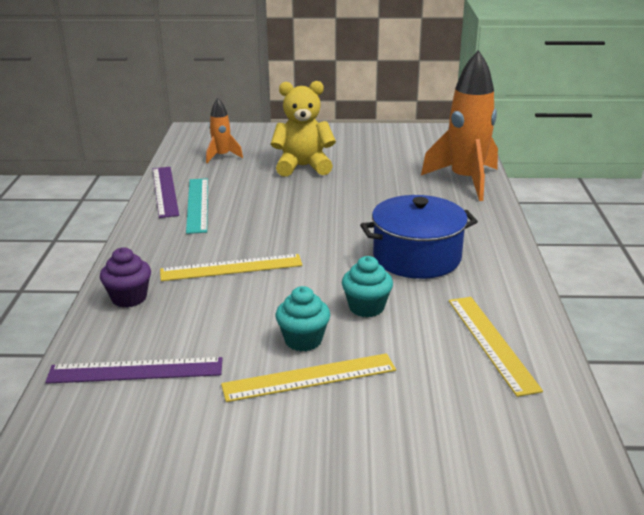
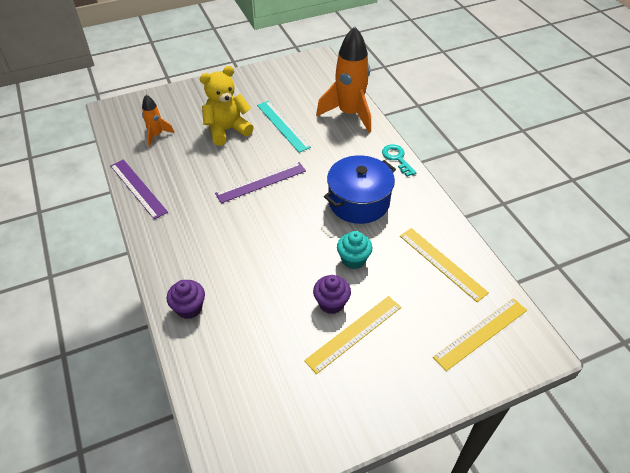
camera: 25 degrees left, 20 degrees up
(135, 371) = (241, 372): purple ruler -> purple ruler (261, 182)
(197, 205) = (174, 196): turquoise ruler -> turquoise ruler (282, 126)
(231, 268) = (242, 253): yellow ruler -> yellow ruler (481, 333)
(303, 340) = (331, 303): turquoise cupcake -> purple cupcake
(501, 230) = (397, 158): none -> turquoise key

